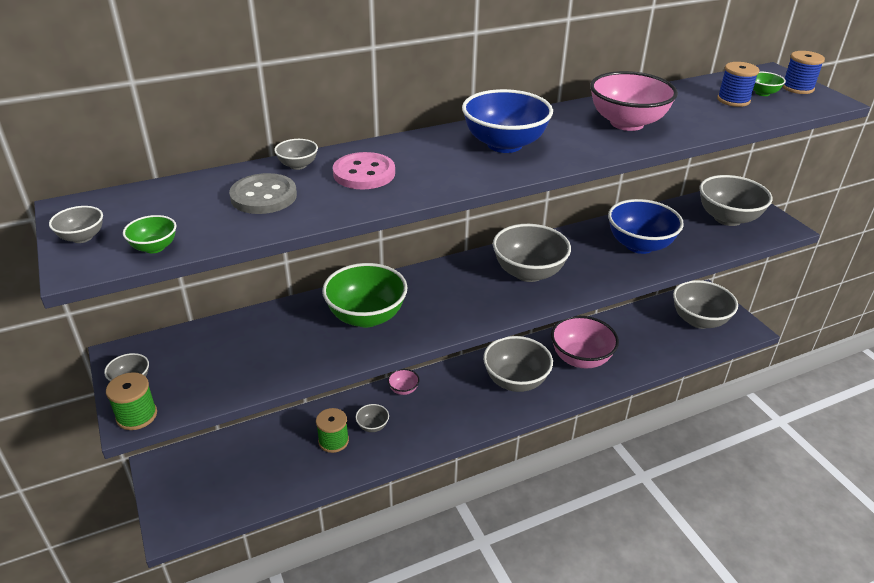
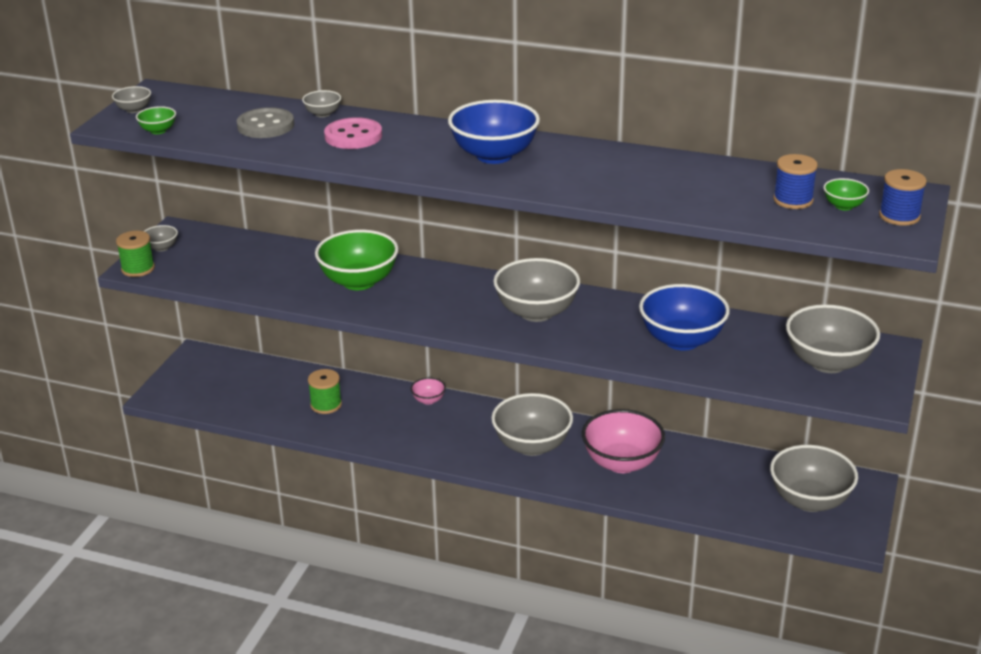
camera: 45 degrees right, 5 degrees down
(372, 426) = (368, 411): grey bowl -> none
(627, 123) = (635, 179): pink bowl -> none

